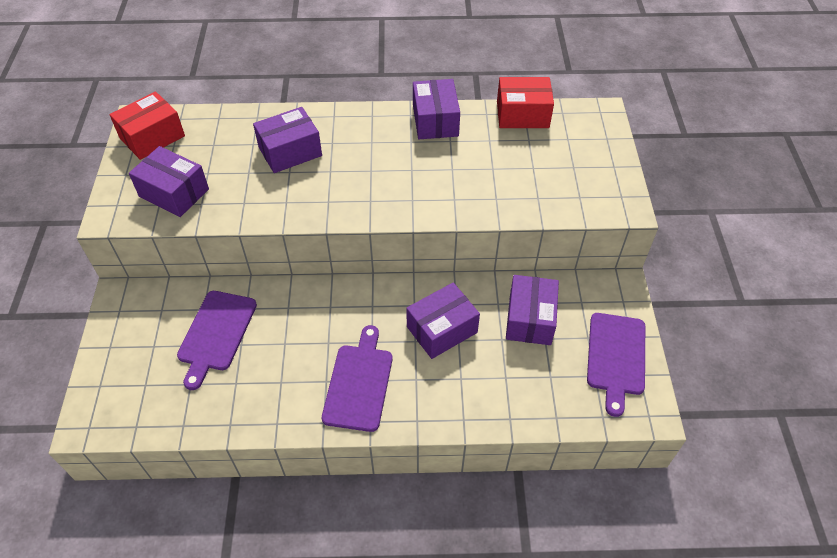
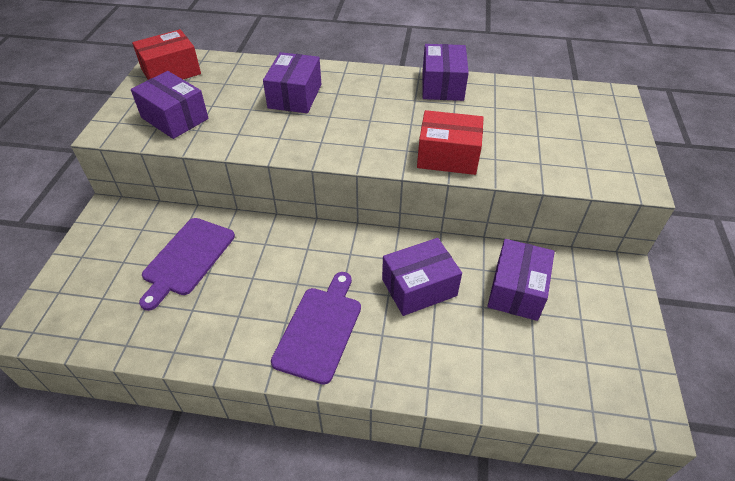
camera: 10 degrees right, 5 degrees down
(290, 151) = (295, 96): purple box -> purple box turned 60 degrees counterclockwise
(522, 114) = (532, 89): red box -> red box (448, 156)
(616, 357) = (612, 345): purple cutting board -> none

